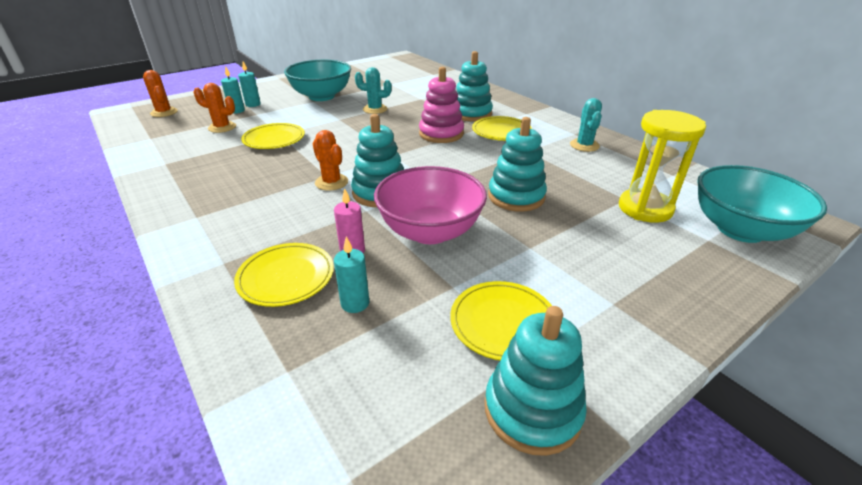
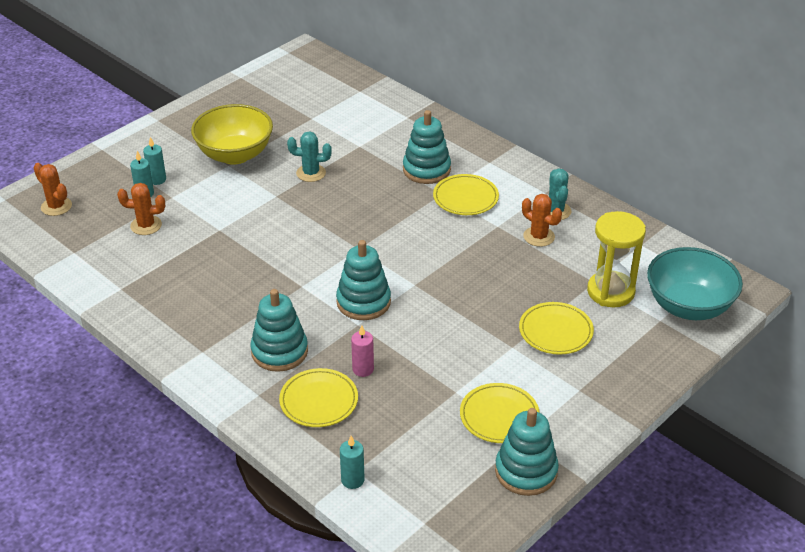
camera: 10 degrees left, 5 degrees up
(274, 139) = (218, 238): yellow plate -> yellow plate (555, 331)
(321, 96) = (235, 155): turquoise bowl -> yellow bowl
(331, 182) = (310, 294): orange cactus -> orange cactus (539, 236)
(355, 303) = (384, 415): turquoise candle -> turquoise candle (352, 480)
(430, 231) = (423, 341): pink bowl -> none
(441, 134) = (400, 209): pink stacking toy -> none
(516, 196) = (493, 291): turquoise stacking toy -> turquoise stacking toy (279, 351)

